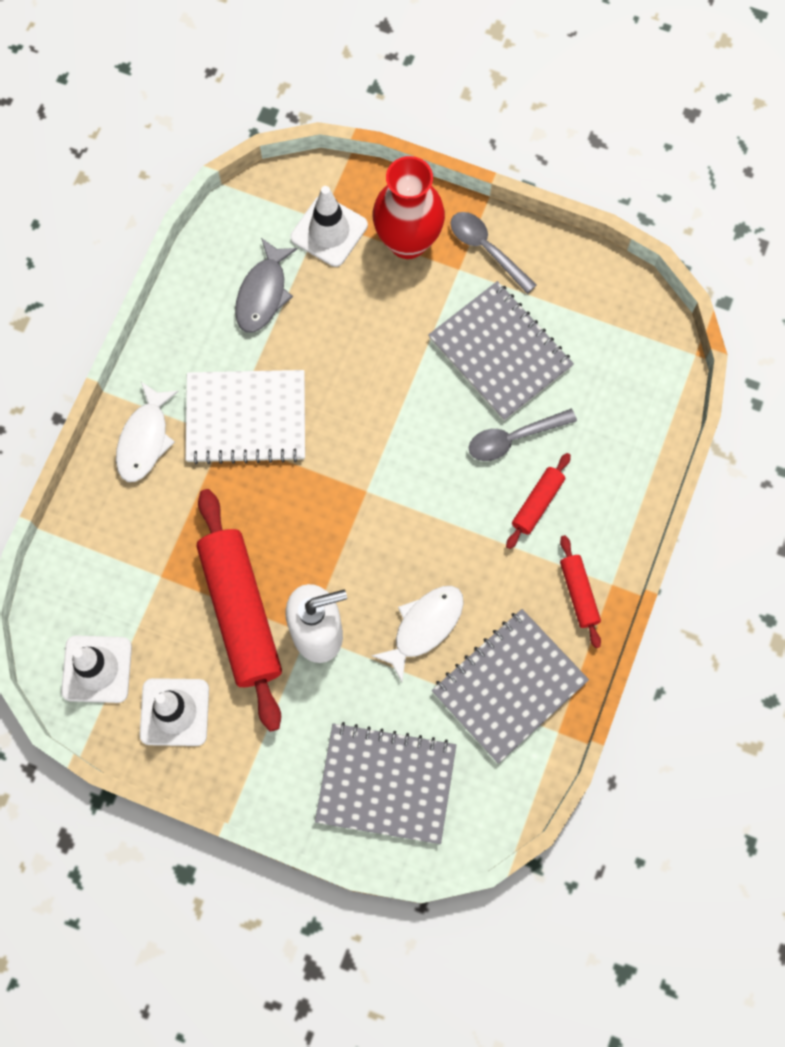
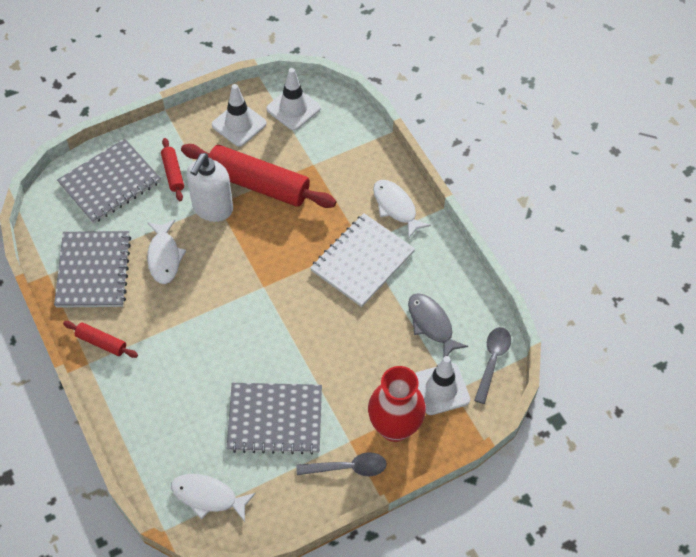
camera: 130 degrees right, 15 degrees down
(514, 438) = (217, 383): grey spoon -> grey spoon (492, 361)
(537, 503) = (169, 364): red rolling pin -> red rolling pin (173, 173)
(630, 345) = (208, 496): none -> white fish

